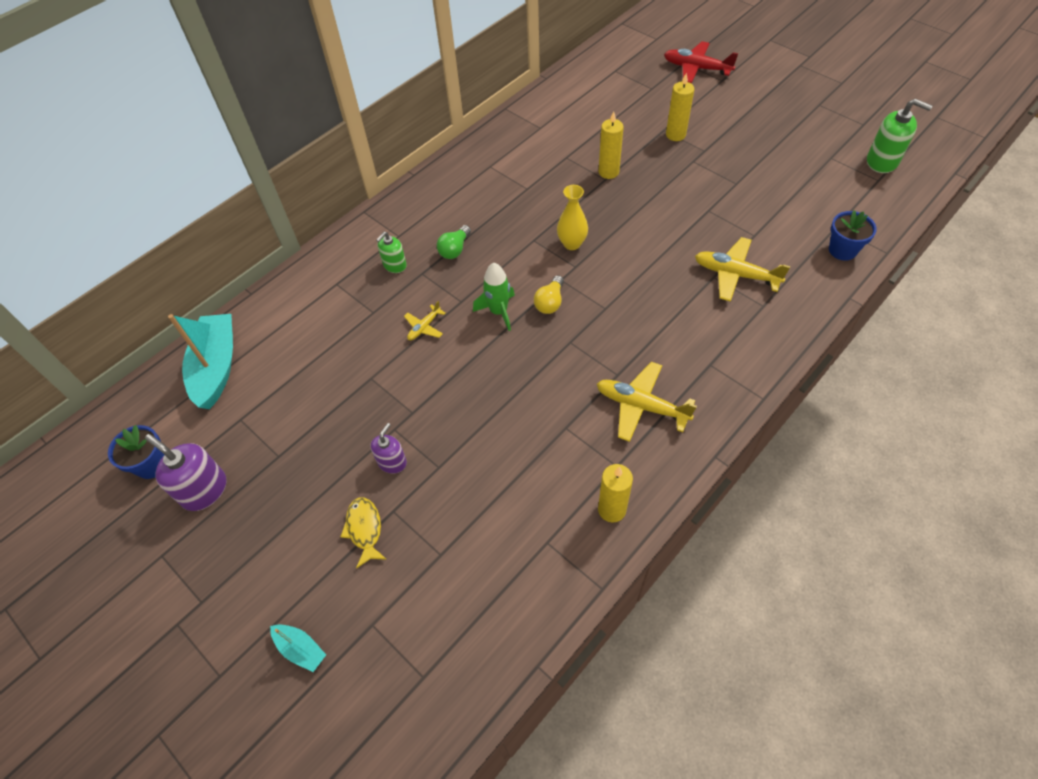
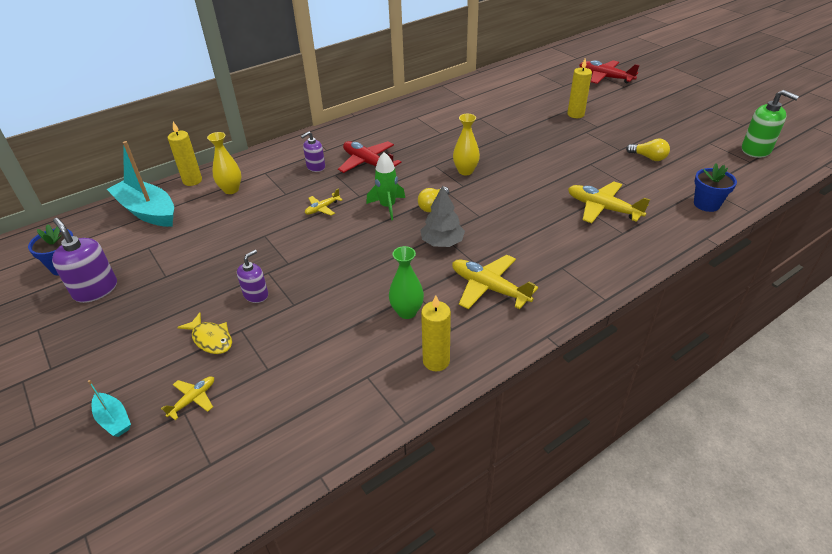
camera: 10 degrees right, 15 degrees down
(217, 367) = (148, 211): turquoise boat -> turquoise boat turned 60 degrees counterclockwise
(305, 317) = (231, 190): none -> yellow vase
(364, 529) = (211, 339): yellow fish -> yellow fish turned 135 degrees clockwise
(375, 607) = (193, 399): none -> yellow plane
(395, 265) = (315, 167): green soap dispenser -> purple soap dispenser
(455, 249) = (368, 163): green light bulb -> red plane
(564, 453) = (407, 312): none -> green vase
(574, 353) = (442, 242): none -> grey tree
(608, 172) = (512, 131): yellow candle -> yellow candle (192, 181)
(770, 191) = (648, 157): none -> yellow light bulb

